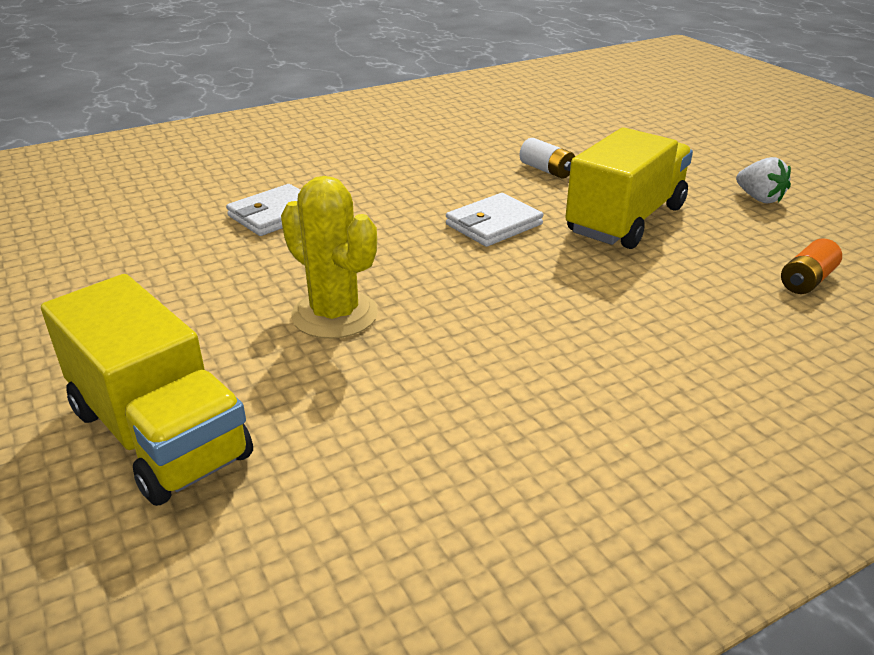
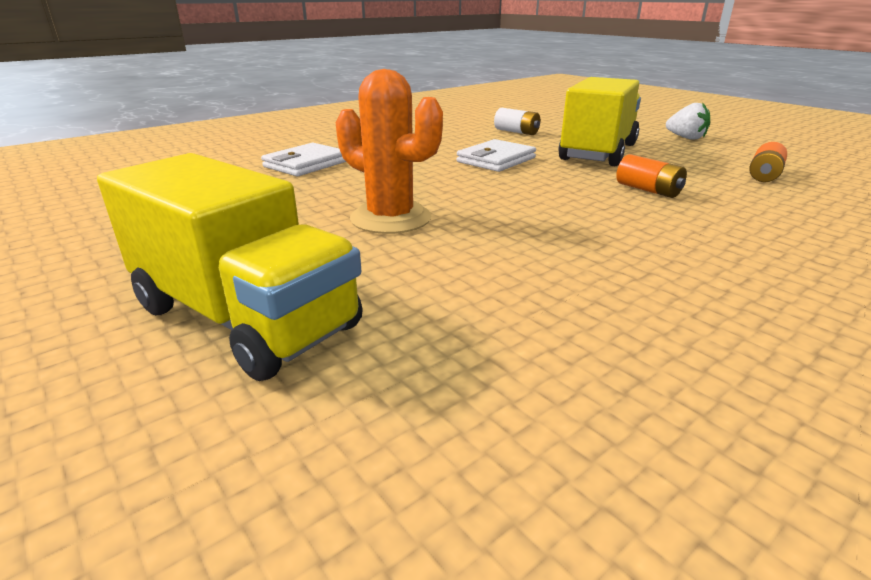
camera: 10 degrees left, 5 degrees down
(334, 315) = (390, 218): yellow cactus -> orange cactus
(643, 295) = (648, 190): none -> orange battery

